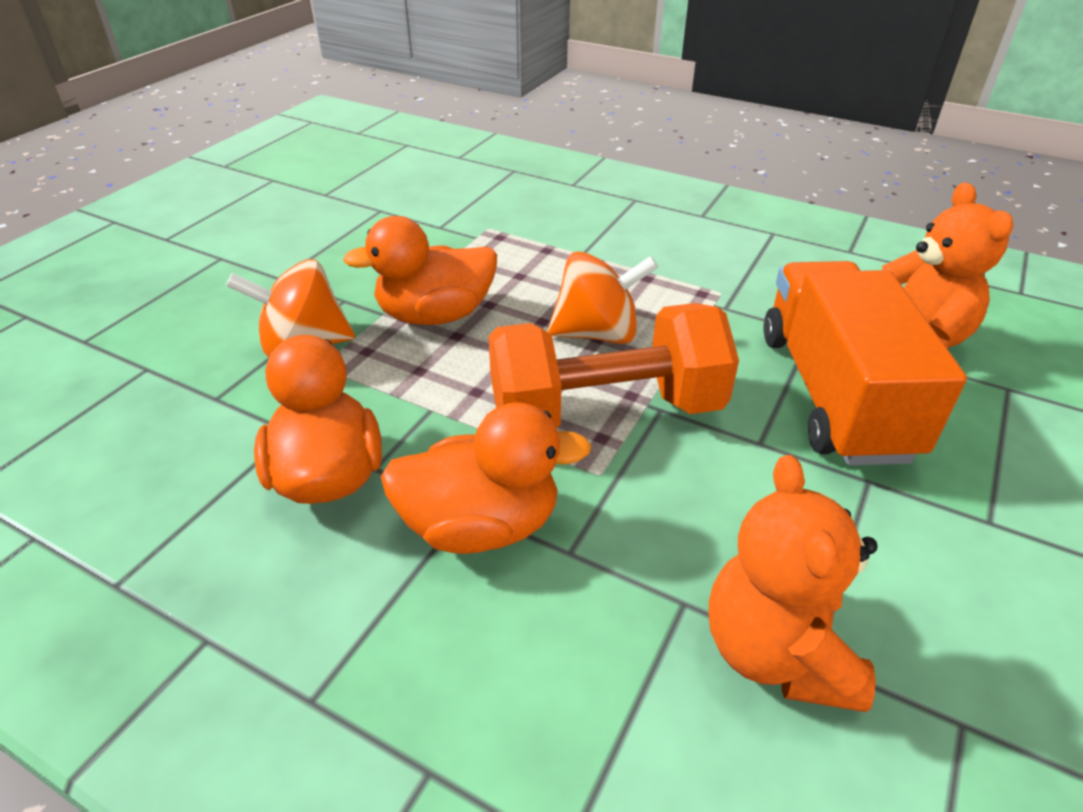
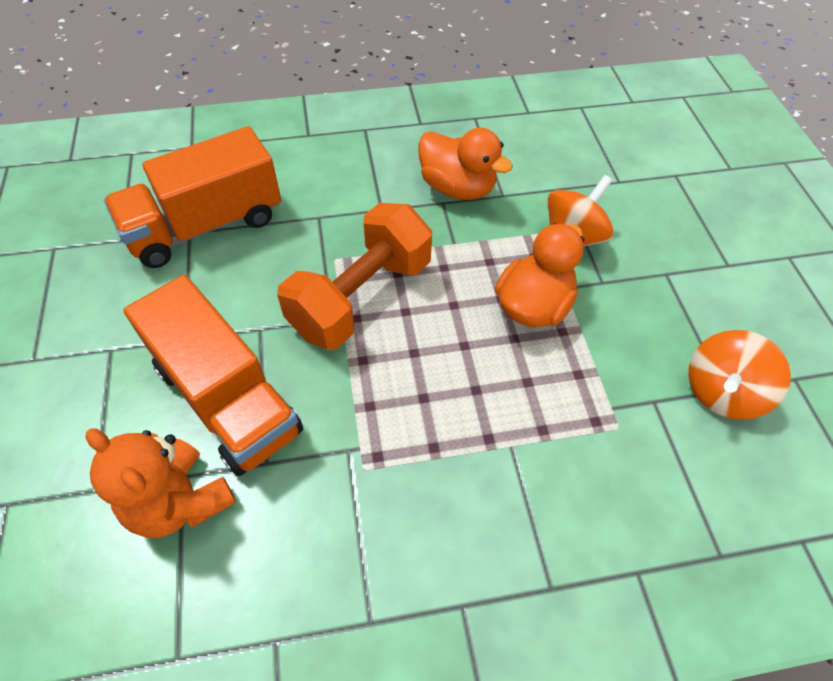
camera: 140 degrees right, 15 degrees up
(481, 525) = (367, 206): orange duck -> none
(597, 333) = (418, 357): orange spinning top -> orange spinning top (721, 392)
(776, 652) = (206, 226): orange teddy bear -> orange truck

